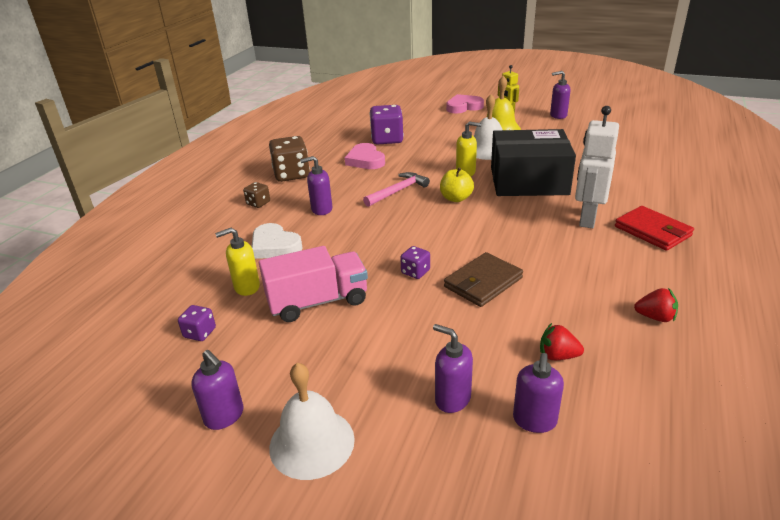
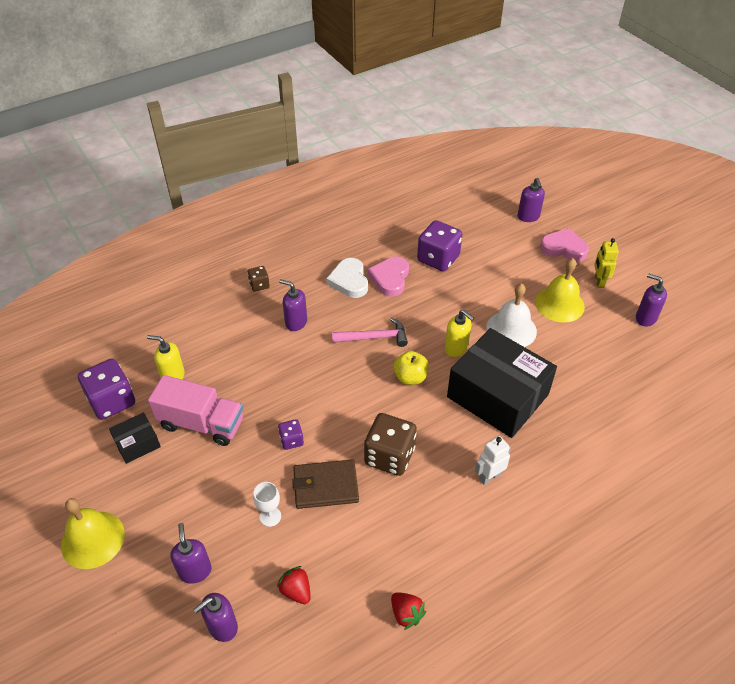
camera: 35 degrees right, 15 degrees up
(200, 333) = (112, 401): purple dice -> purple dice, size x1.96
(224, 416) = (69, 483): purple soap dispenser -> purple soap dispenser (528, 217)
(268, 347) = (137, 443): none -> black box
(275, 246) = (227, 344): white heart -> white heart (349, 281)
(291, 174) = (315, 262): brown dice -> brown dice (389, 456)
(312, 442) = (93, 539): white bell -> yellow bell
(466, 324) = (270, 516): none -> white goblet
(587, 218) = (489, 476): white robot -> white robot, size x0.57
(652, 231) = (527, 531): red wallet -> none

